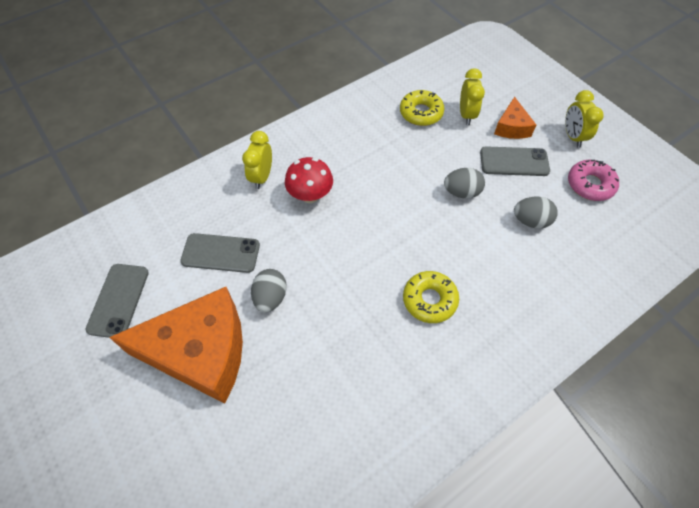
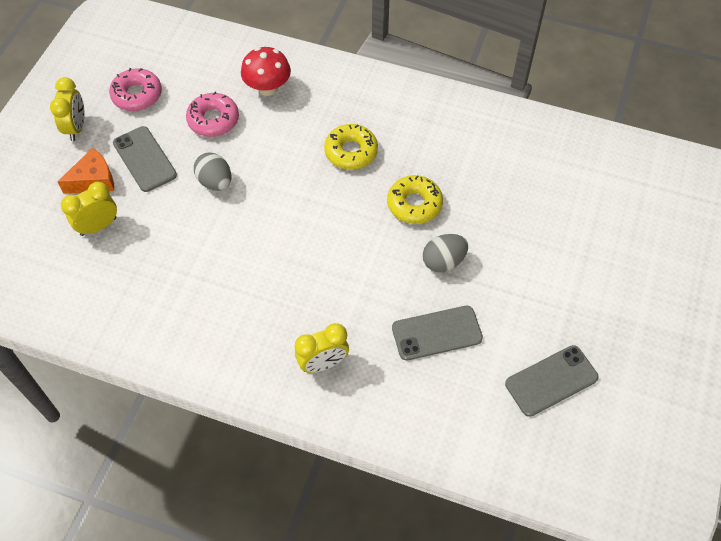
camera: 125 degrees left, 0 degrees up
(201, 352) = (531, 277): orange cheese -> none
(221, 253) = (437, 333): grey phone -> grey phone turned 75 degrees counterclockwise
(310, 195) = (312, 303): red mushroom -> red mushroom (267, 88)
(421, 113) = (122, 269): yellow donut -> yellow donut (414, 204)
(530, 221) = (213, 120): grey egg -> pink donut
(573, 136) = (76, 128): yellow clock -> yellow clock turned 45 degrees counterclockwise

